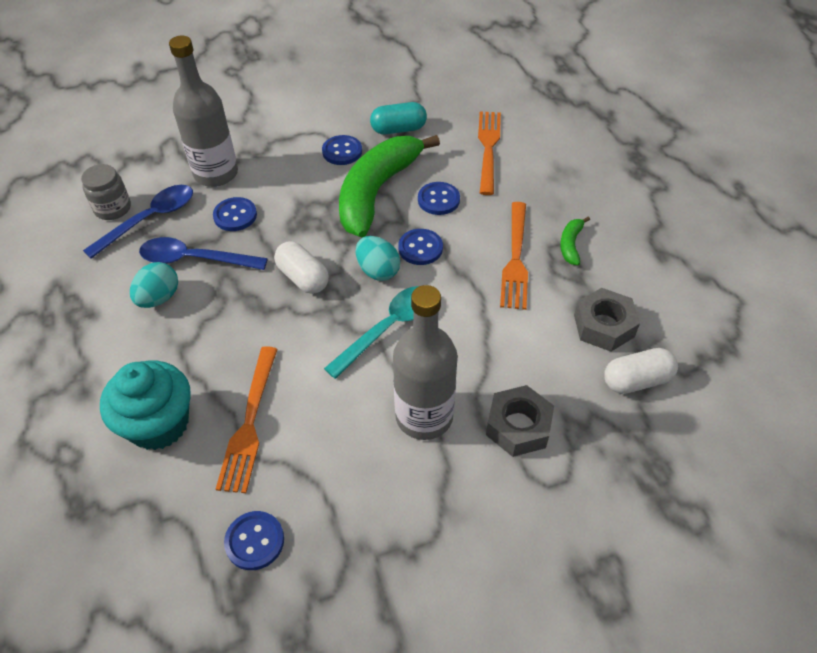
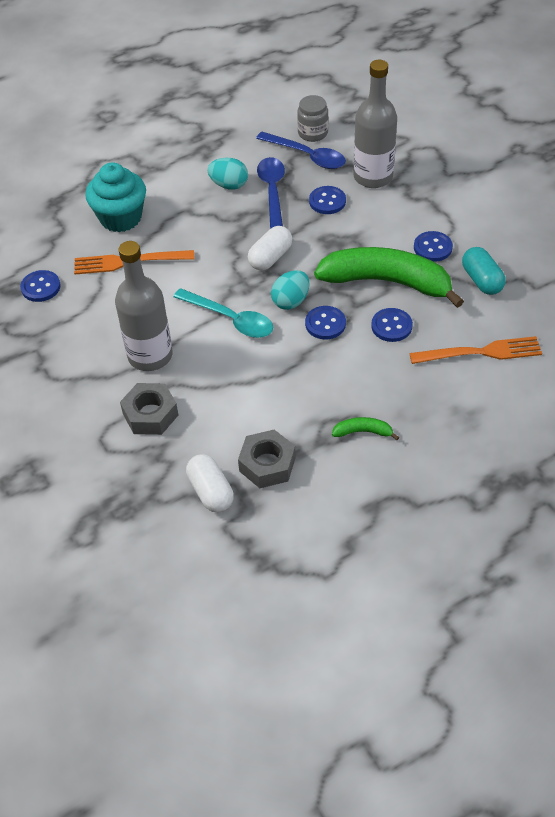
camera: 80 degrees right, 0 degrees up
(515, 258) = (332, 392): orange fork -> none

